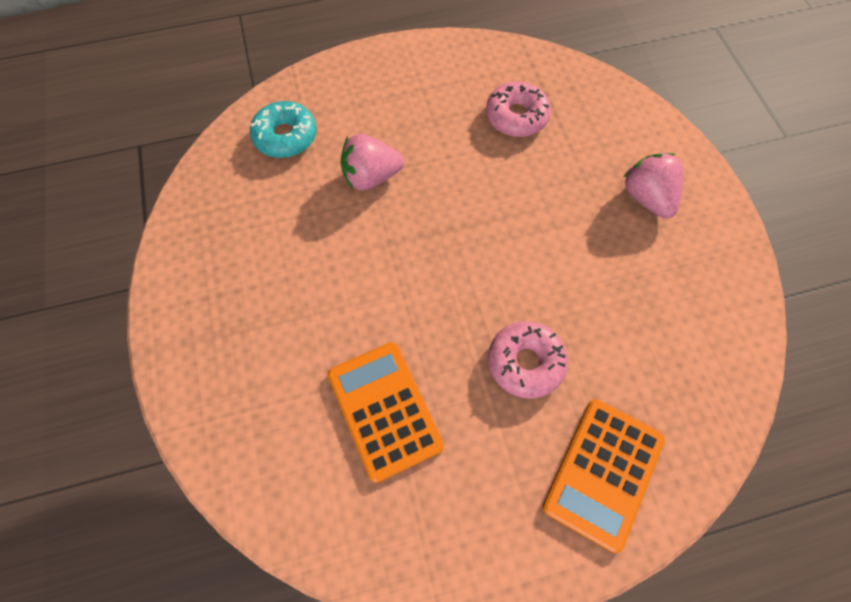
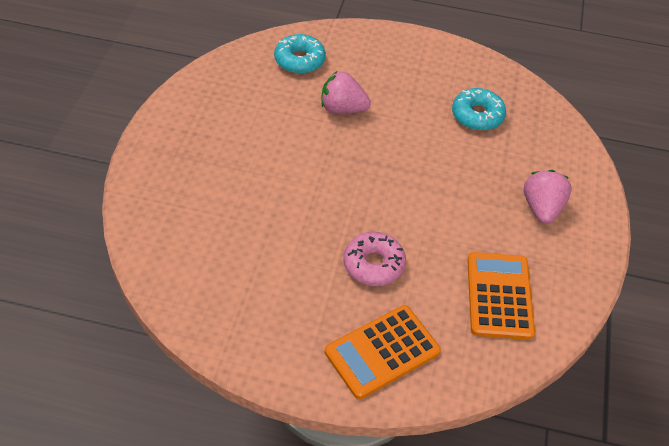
camera: 25 degrees right, 15 degrees down
(384, 410) = (257, 245): orange calculator -> orange calculator (499, 296)
(516, 116) = (477, 115): pink donut -> turquoise donut

